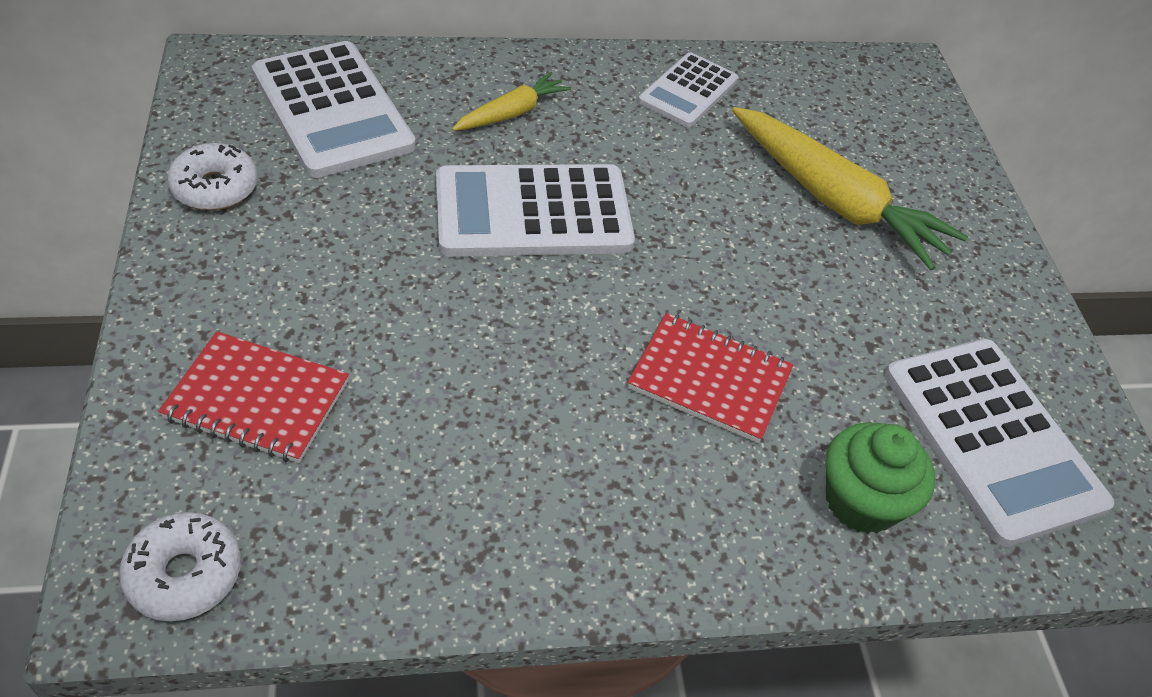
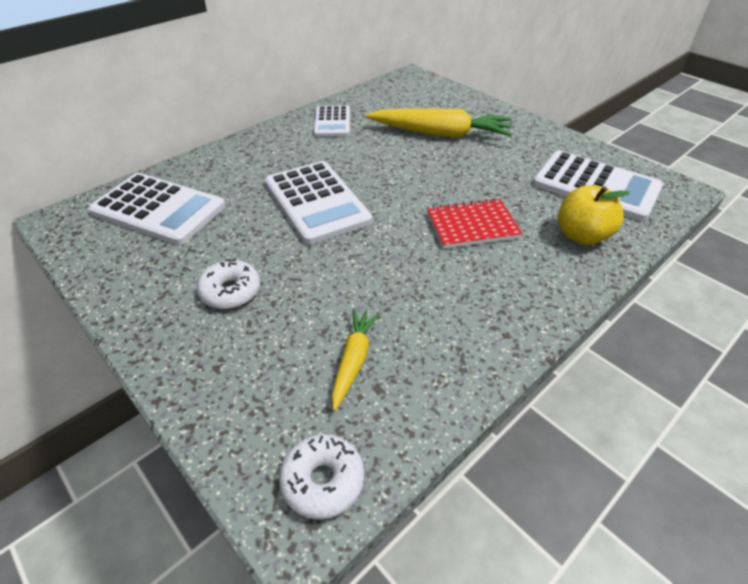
camera: 30 degrees left, 5 degrees down
(215, 187) = (126, 278): white donut -> white donut (231, 291)
(257, 400) = (267, 366): red notebook -> none
(511, 113) = (259, 167): yellow carrot -> yellow carrot (353, 360)
(533, 213) = (317, 202): white calculator -> white calculator turned 75 degrees counterclockwise
(861, 501) = (581, 236): green cupcake -> yellow apple

